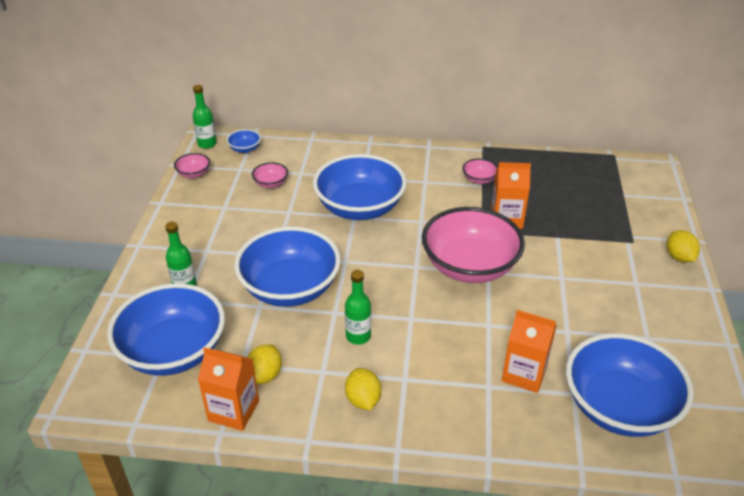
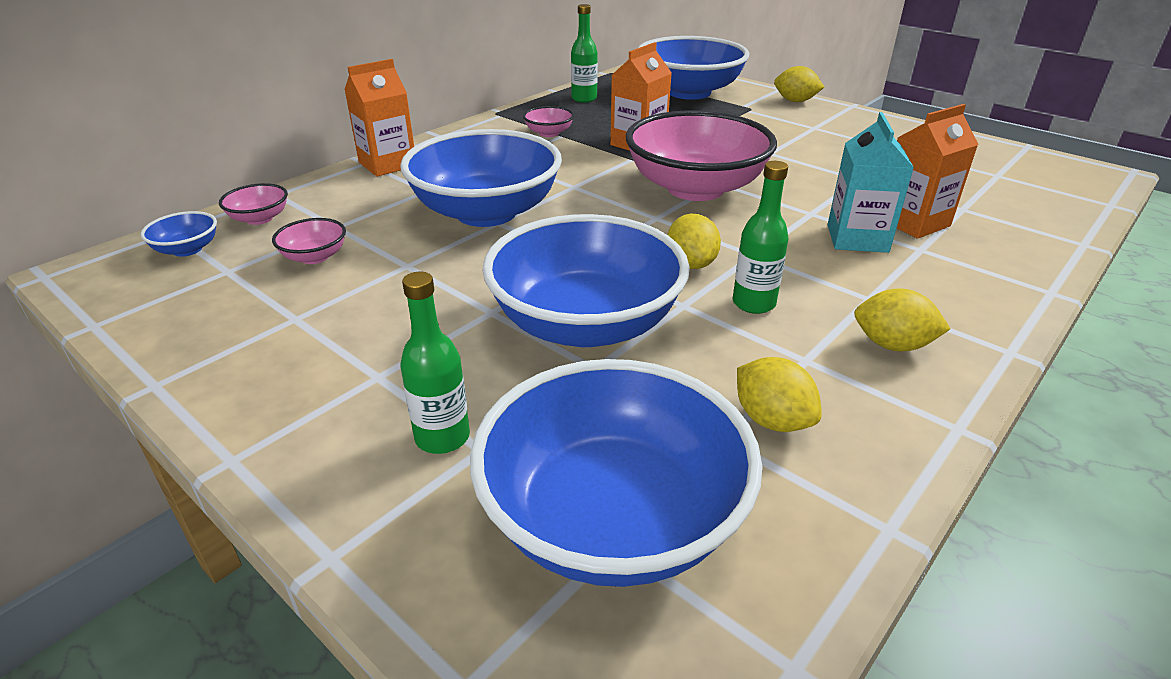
camera: 55 degrees left, 5 degrees down
(194, 174) = (148, 318): pink bowl -> pink bowl (259, 218)
(207, 144) = (98, 278): green bottle -> green bottle (584, 99)
(233, 411) = (839, 490): orange carton -> orange carton (387, 164)
(377, 299) = (691, 264): none -> yellow lemon
(474, 354) = (857, 238): none -> turquoise carton
(619, 407) = (996, 195): blue bowl -> blue bowl (689, 92)

